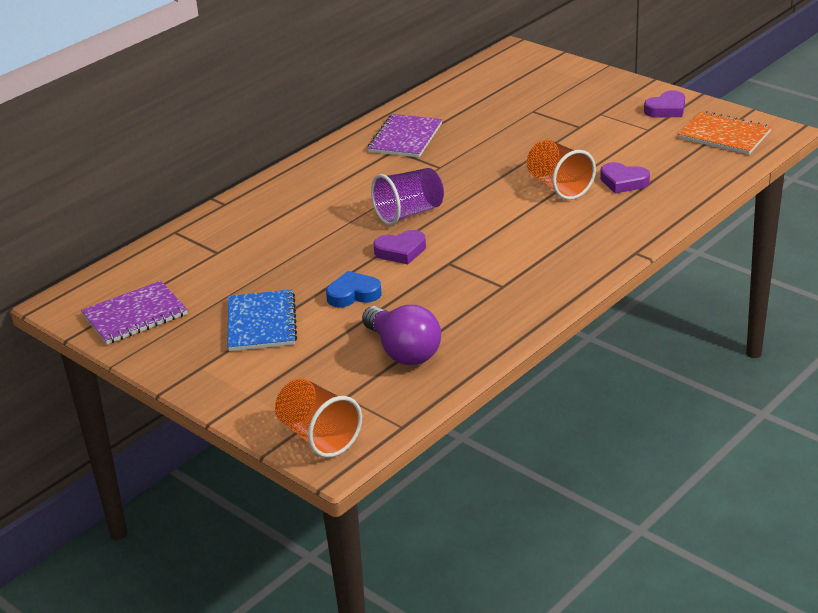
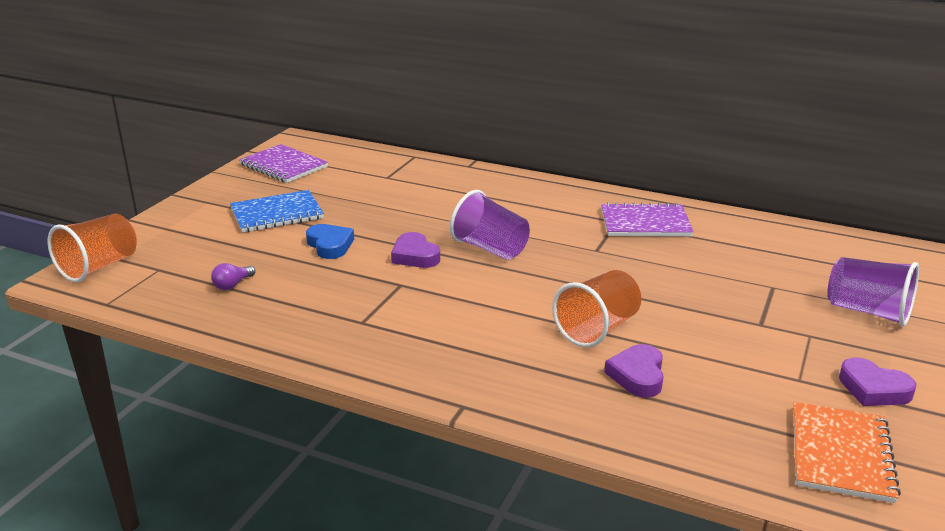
camera: 70 degrees right, 5 degrees down
(403, 351) = (232, 285): purple light bulb -> purple light bulb, size x0.44
(580, 87) = (868, 311): none -> purple cup

